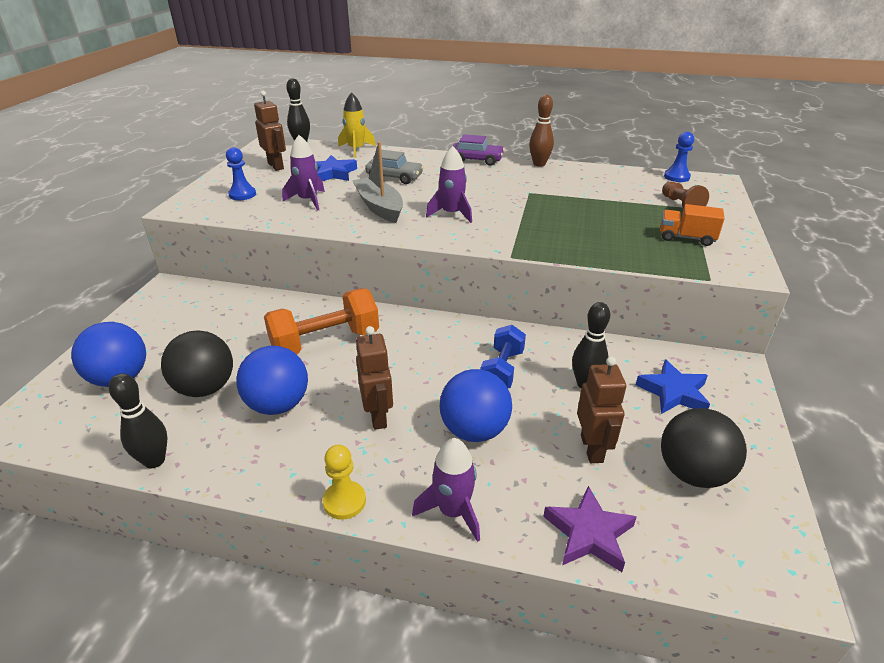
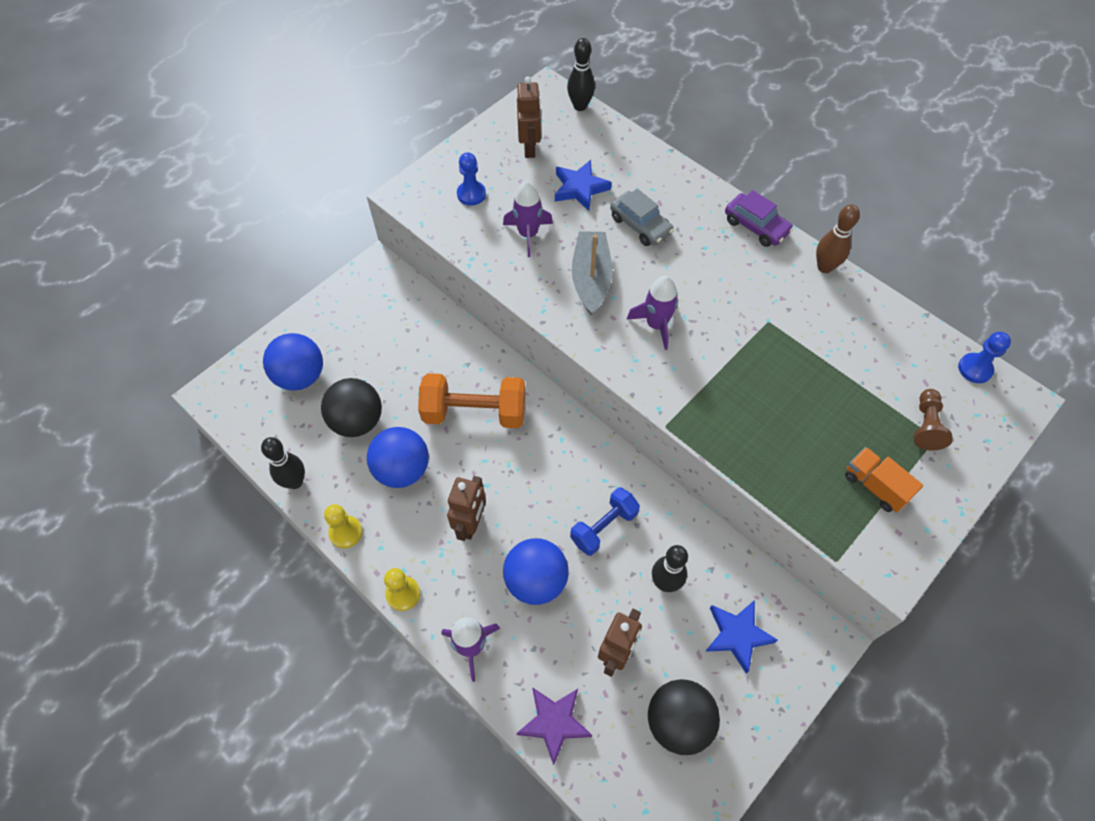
camera: 30 degrees right, 25 degrees up
(243, 478) = (346, 532): none -> yellow pawn
(356, 150) = (633, 145): yellow rocket -> none

